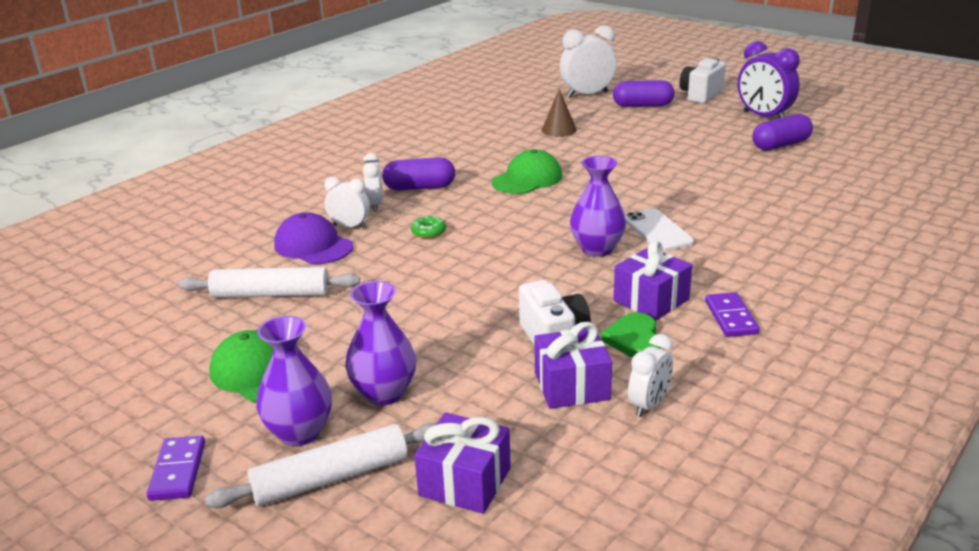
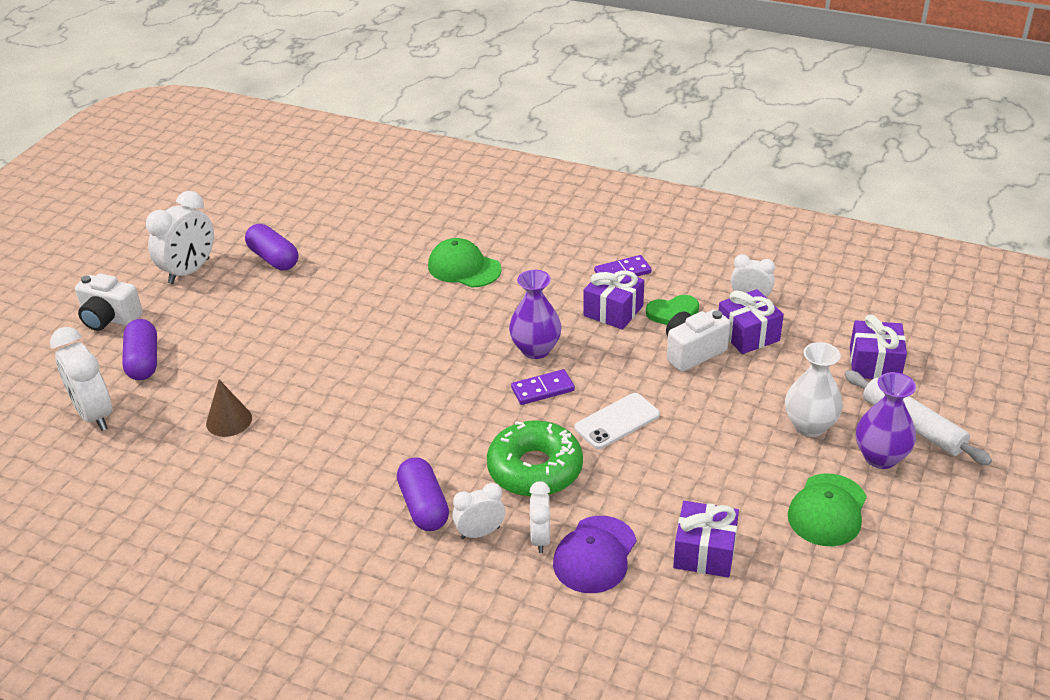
camera: 105 degrees left, 10 degrees up
(178, 471) = (961, 509): purple domino -> purple domino (542, 389)
(271, 294) = (704, 552): white rolling pin -> purple gift
(384, 393) = (809, 426): purple vase -> white vase
(428, 232) = (535, 469): green donut -> green donut, size x2.48
(527, 179) = (385, 421): green cap -> green cap (464, 268)
(657, 230) = (488, 318): white phone -> white phone (617, 421)
(764, 117) = (189, 271): purple clock -> white clock

